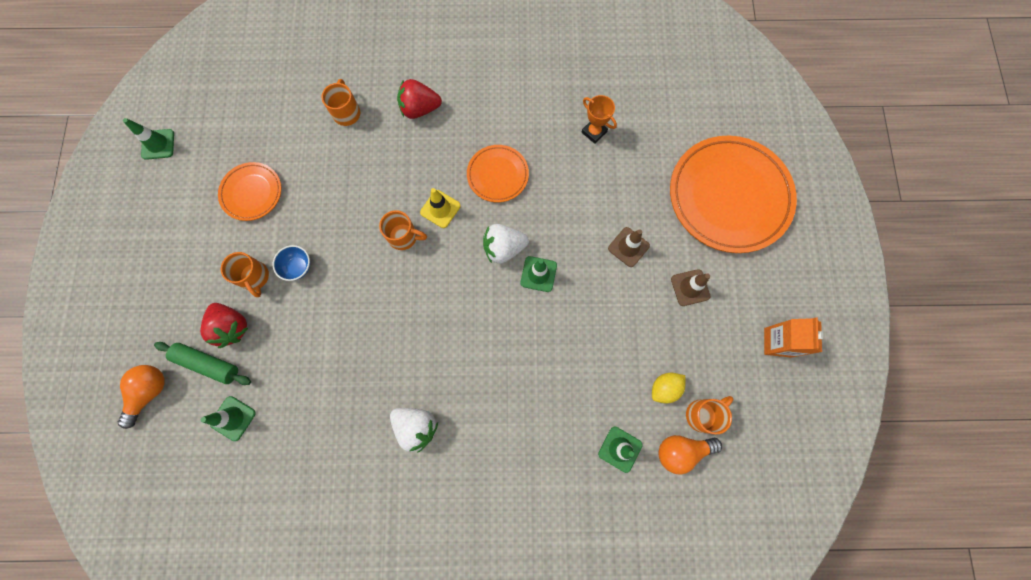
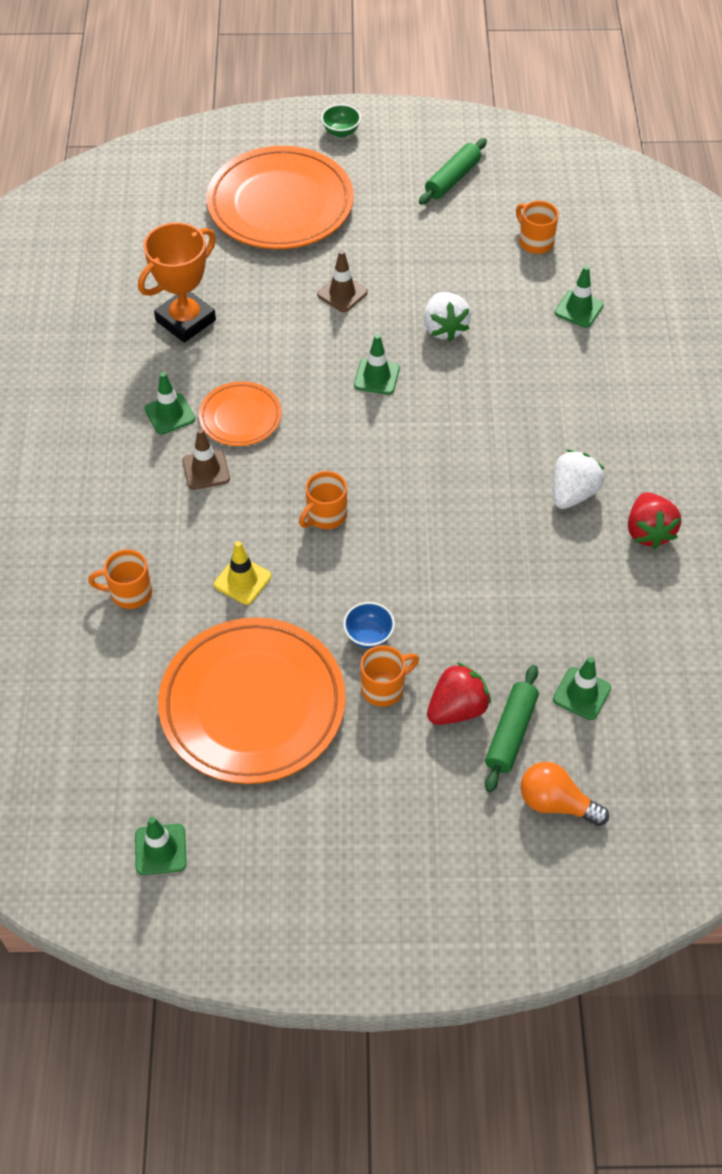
camera: 90 degrees left, 20 degrees down
(252, 193) = (252, 704): orange plate -> orange plate, size x1.98
(404, 237) = (325, 515): orange mug -> orange mug turned 150 degrees counterclockwise
(420, 109) = (132, 504): red strawberry -> red strawberry (648, 532)
(440, 209) = (286, 477): yellow traffic cone -> yellow traffic cone (242, 580)
(501, 127) = (169, 414): none -> green traffic cone
(503, 248) = (343, 410): white strawberry -> white strawberry (444, 328)
(594, 132) = (185, 320): orange trophy -> orange trophy, size x1.81
(664, 388) = (508, 270): yellow lemon -> none
(681, 451) = (575, 260): orange light bulb -> none
(690, 287) = (392, 243): brown traffic cone -> brown traffic cone (206, 470)
(777, 342) = (452, 179): orange carton -> green rolling pin
(827, 244) = (341, 132): none -> green bowl

